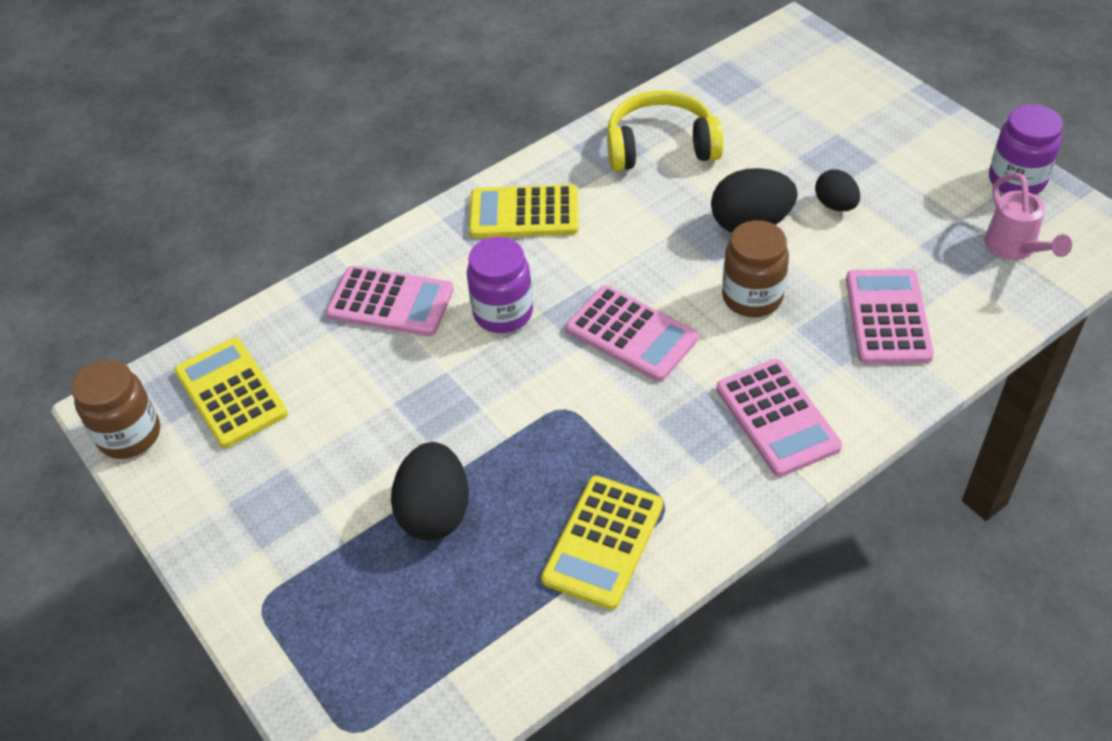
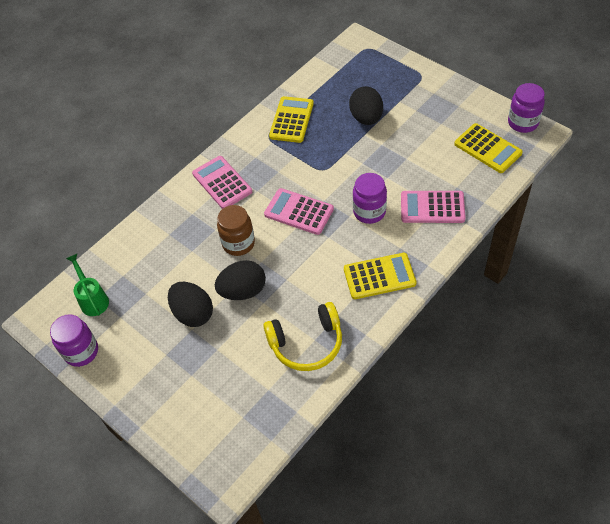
camera: 170 degrees right, 5 degrees up
(129, 435) = (522, 123): brown jar -> purple jar
(835, 205) = (193, 313): black egg -> black egg, size x1.66
(888, 317) = (167, 244): pink calculator -> none
(1015, 249) = (92, 299): pink watering can -> green watering can

